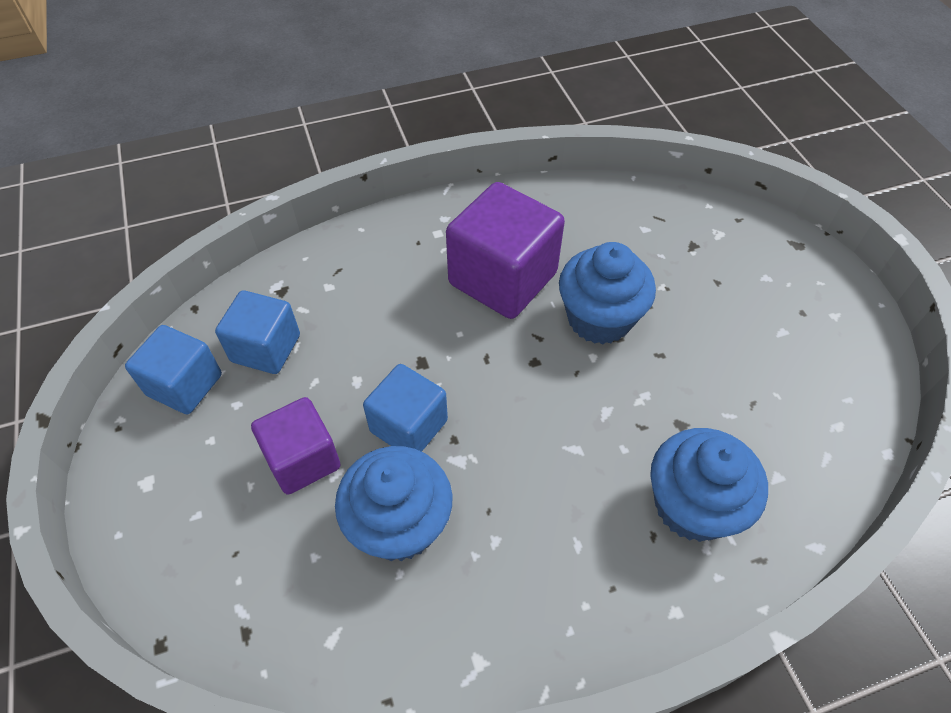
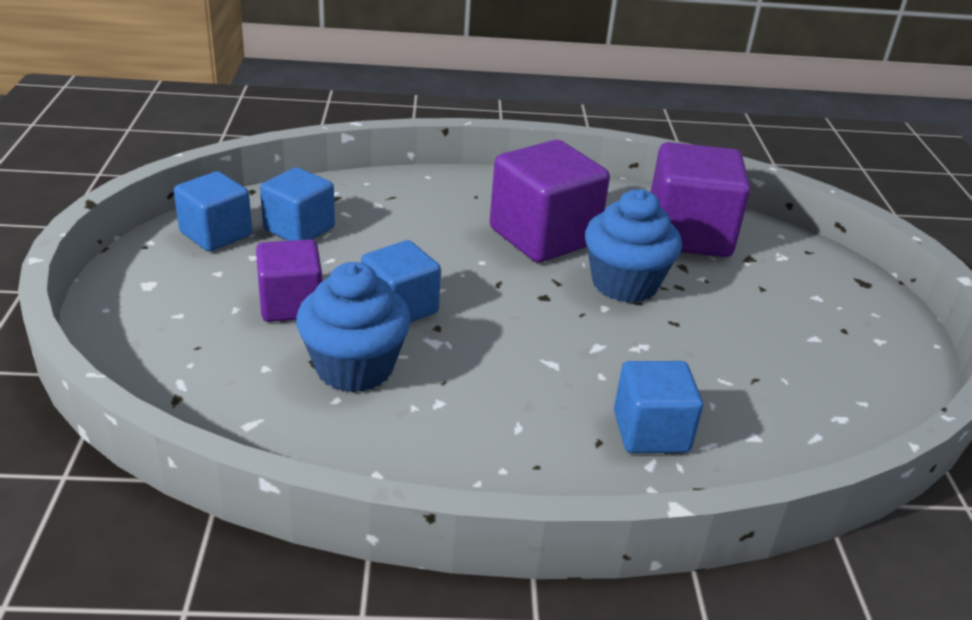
camera: 15 degrees right, 20 degrees down
(630, 232) = (688, 234): none -> purple cube
(692, 505) = (651, 431): blue cupcake -> blue cube

